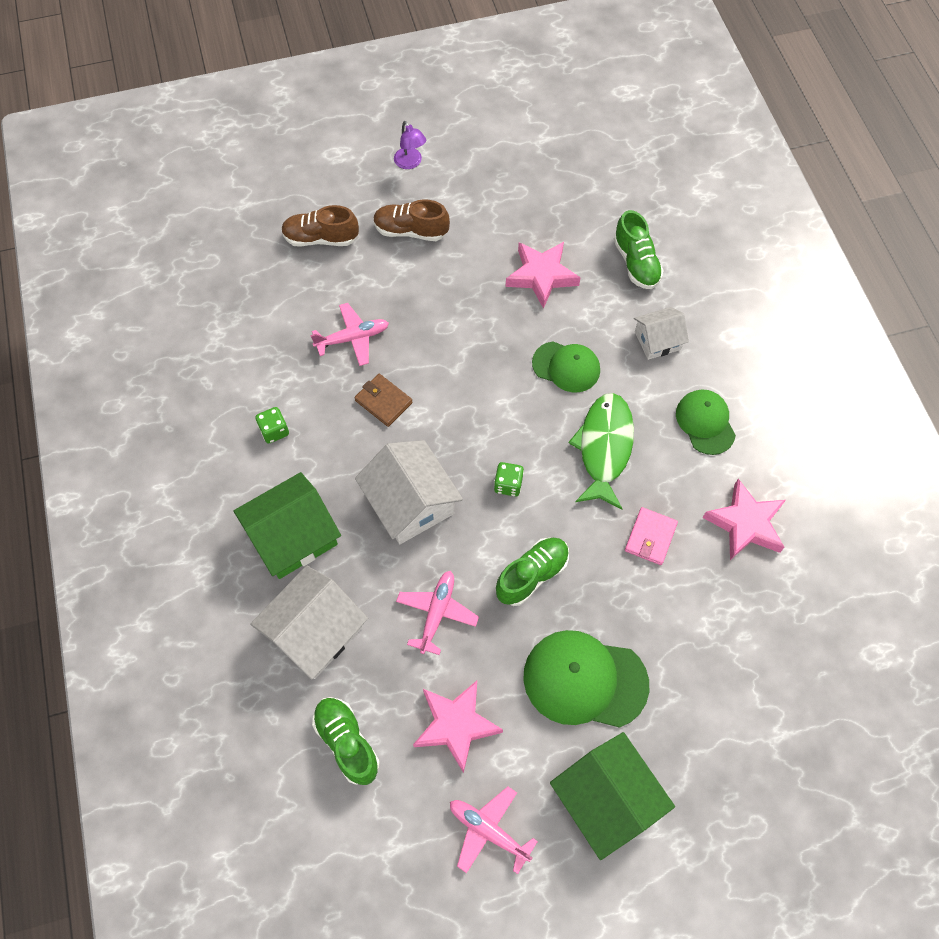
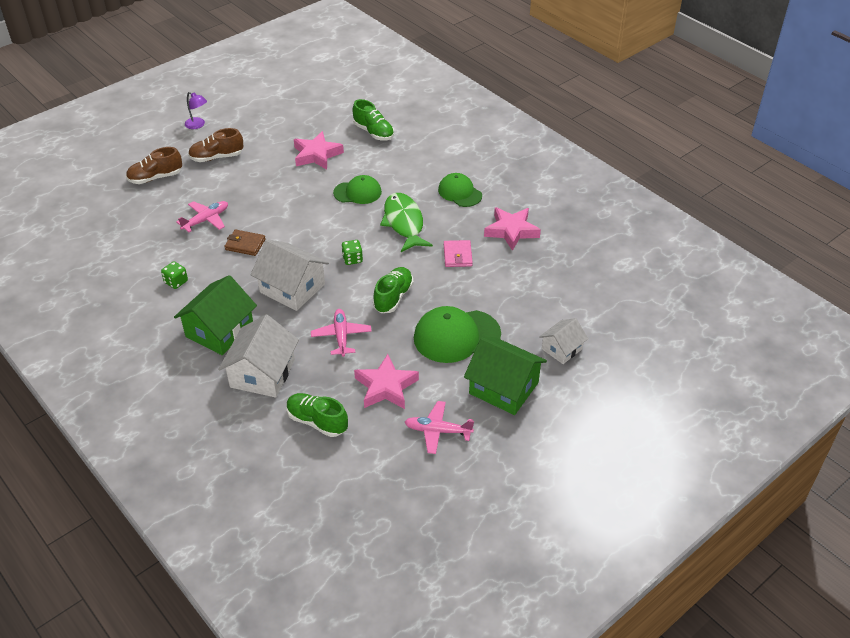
camera: 25 degrees left, 20 degrees down
(657, 340) = (408, 164): white house -> white house (561, 349)

